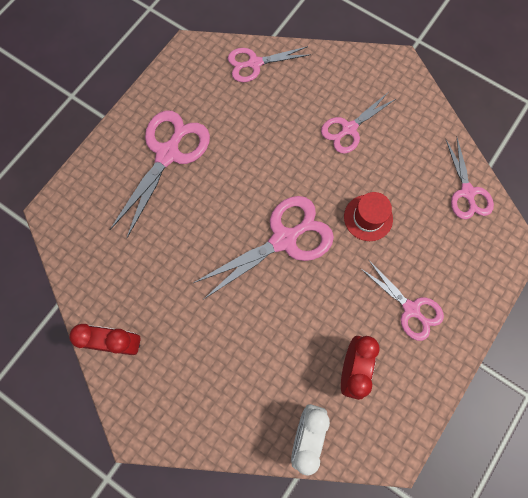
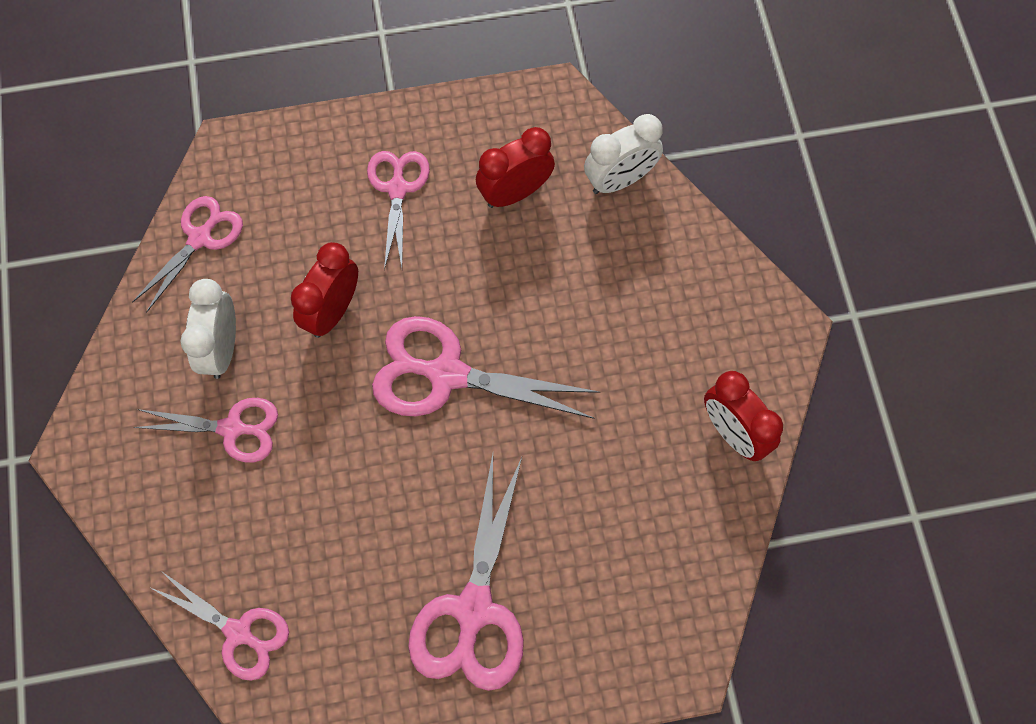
camera: 135 degrees left, 5 degrees down
(168, 154) = (473, 609): pink scissors -> pink scissors turned 60 degrees counterclockwise
(368, 218) = (332, 311): red hat -> red clock
(394, 155) = (222, 349): none -> white clock

